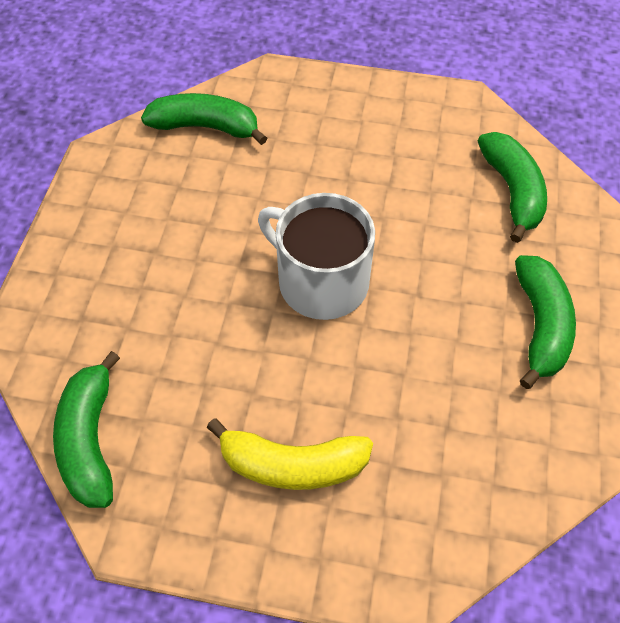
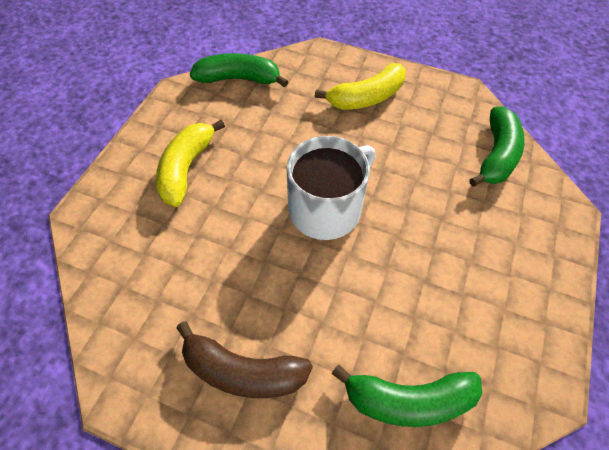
camera: 100 degrees right, 0 degrees up
(119, 260) = (366, 97): none -> yellow banana
(540, 325) = (243, 371): green banana -> brown banana

